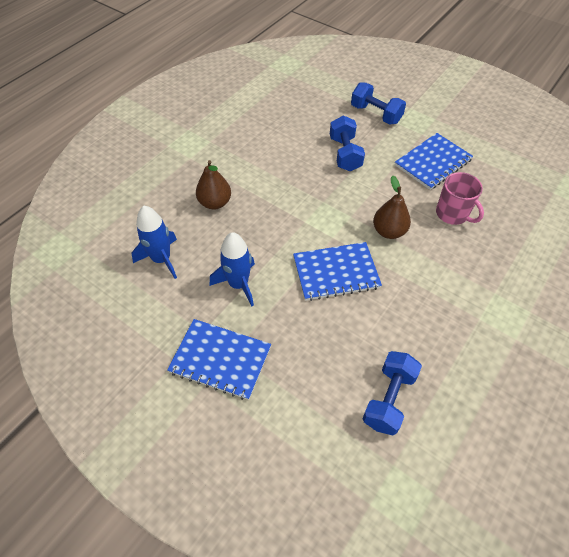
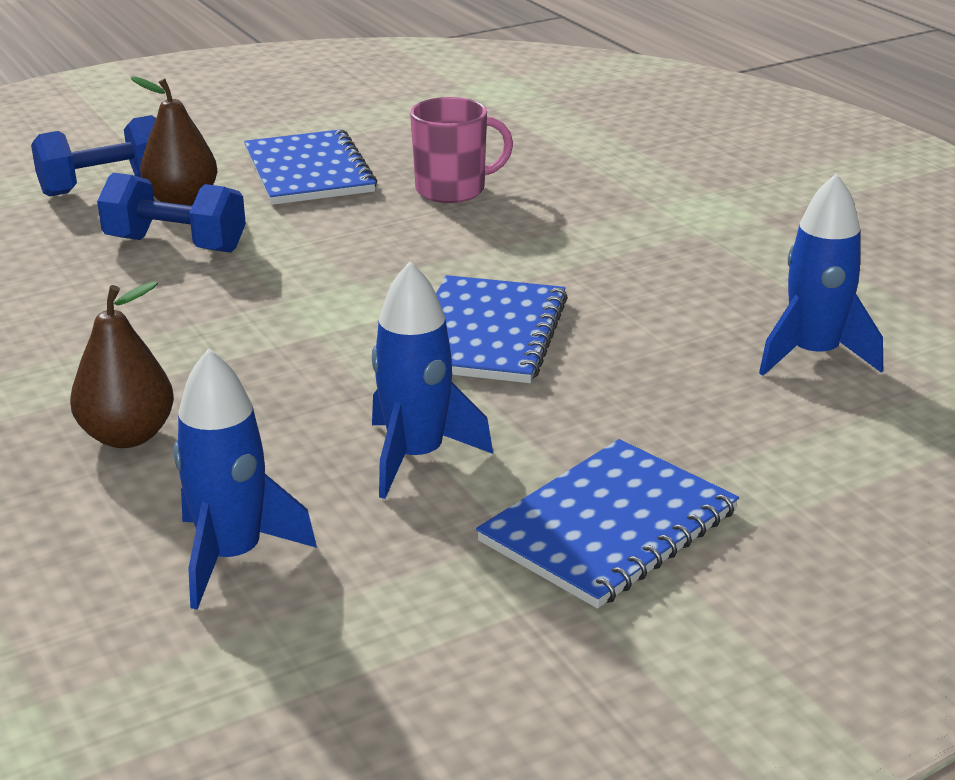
camera: 65 degrees left, 25 degrees down
(388, 399) = (813, 355): blue dumbbell -> blue rocket
(389, 231) = (434, 255): brown pear -> brown pear (182, 200)

